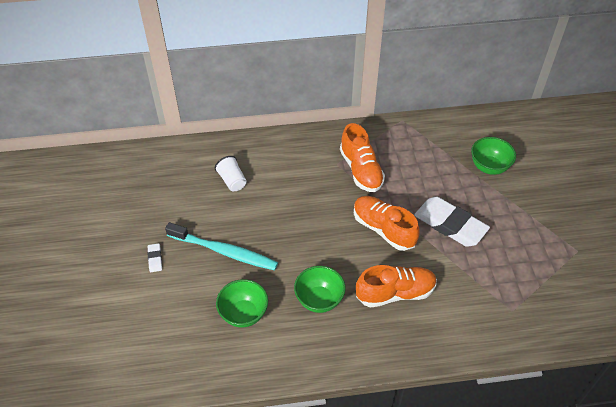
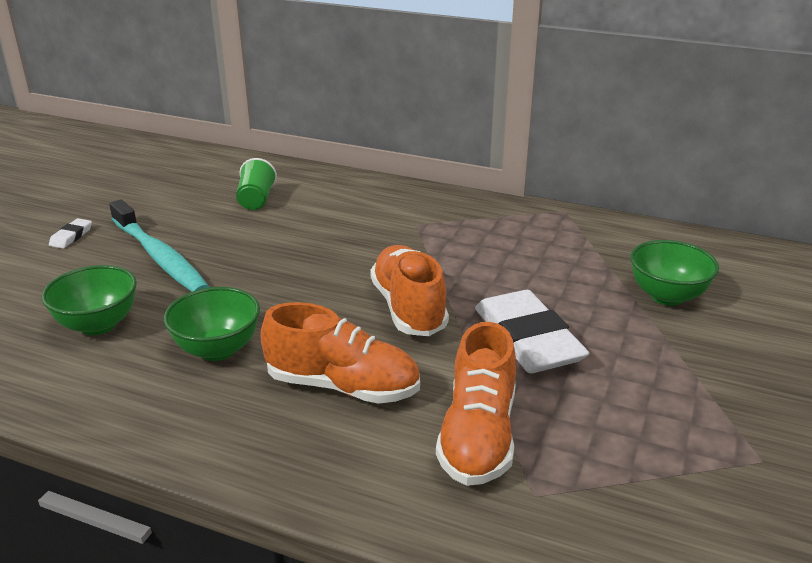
camera: 30 degrees right, 20 degrees down
(232, 181) = (256, 200): white cup -> green cup
(361, 170) = (444, 239): orange shoe -> orange shoe (478, 435)

